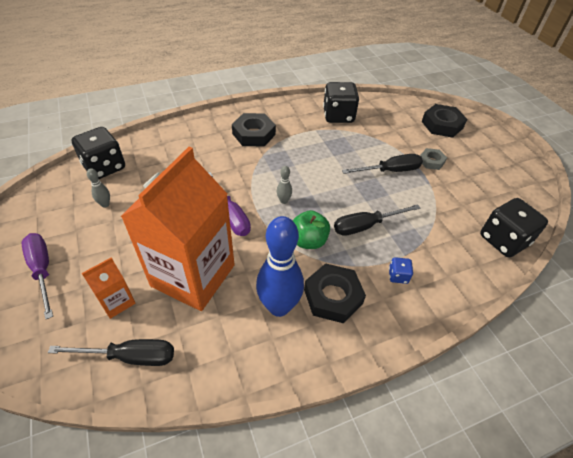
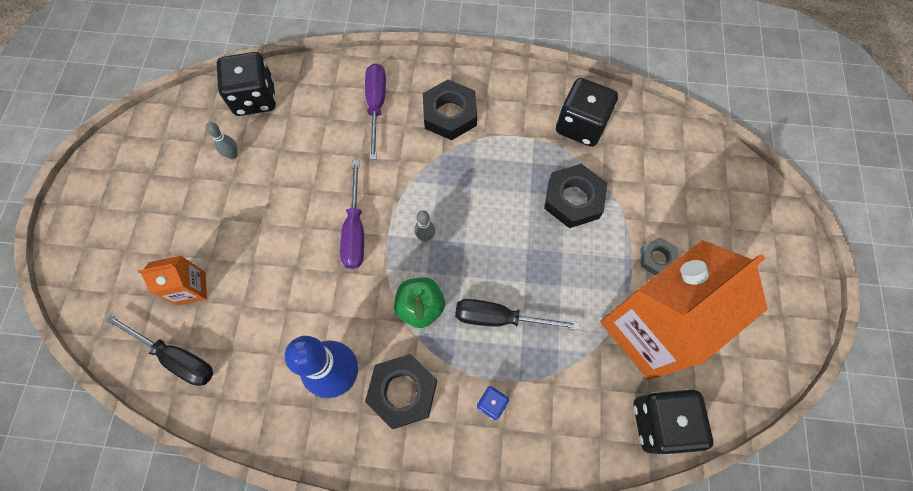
camera: 30 degrees right, 20 degrees up
(42, 270) = (141, 216): purple screwdriver -> purple screwdriver (376, 106)
(193, 275) = (276, 293): orange carton -> orange carton (649, 329)
(390, 171) = (588, 249): black screwdriver -> none
(442, 125) = (722, 202): black nut -> black nut (573, 199)

